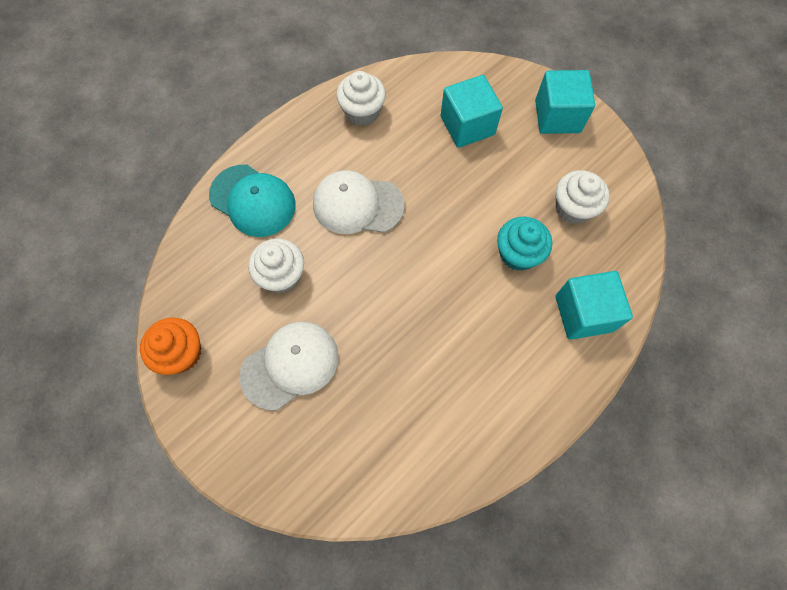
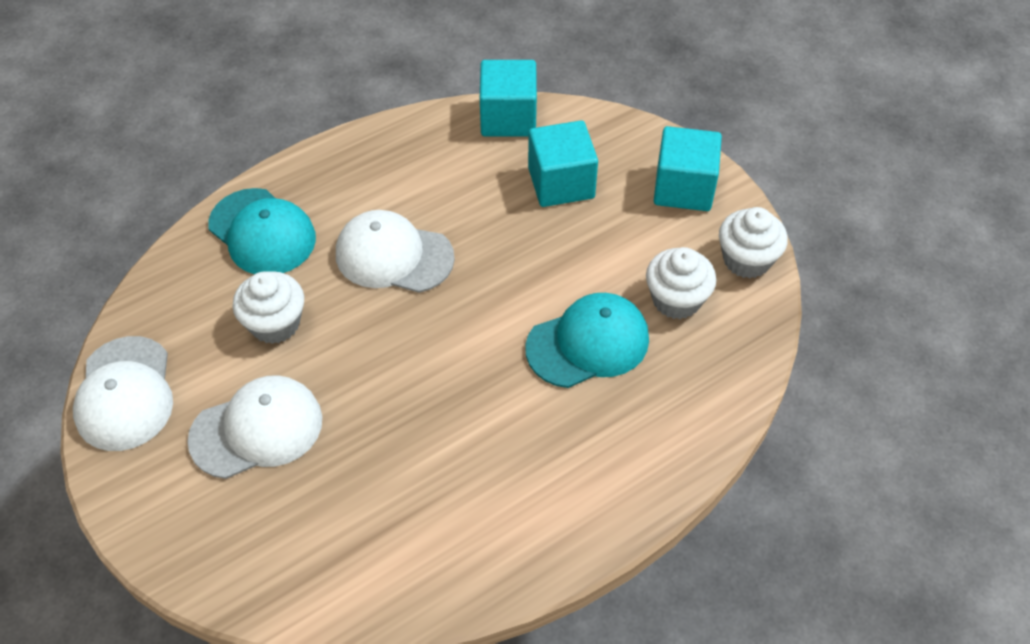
camera: 10 degrees right, 15 degrees down
(181, 353) = (125, 394): orange cupcake -> white cap
(362, 112) = (429, 149): white cupcake -> white cupcake (746, 260)
(518, 254) = (588, 343): turquoise cupcake -> turquoise cap
(583, 313) = (657, 428): turquoise cube -> turquoise cube (508, 118)

